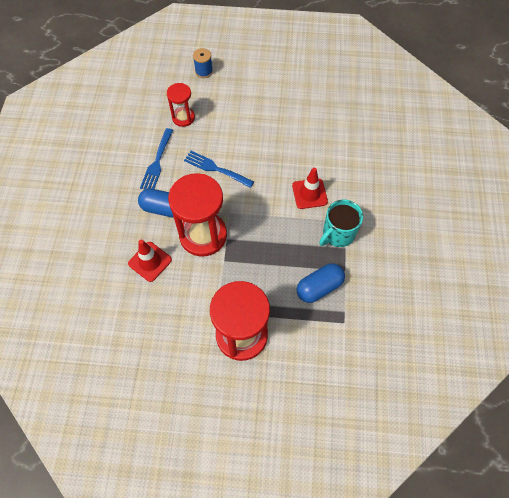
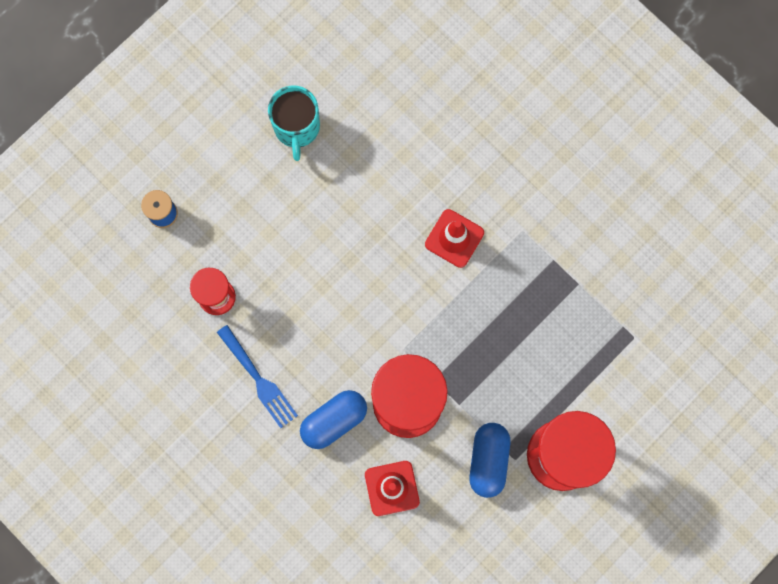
camera: 50 degrees left, 15 degrees up
(216, 169) = (329, 317): blue fork -> none
(319, 287) = (575, 328): blue capsule -> blue capsule (488, 460)
(338, 234) = (530, 252): turquoise mug -> turquoise mug (296, 127)

